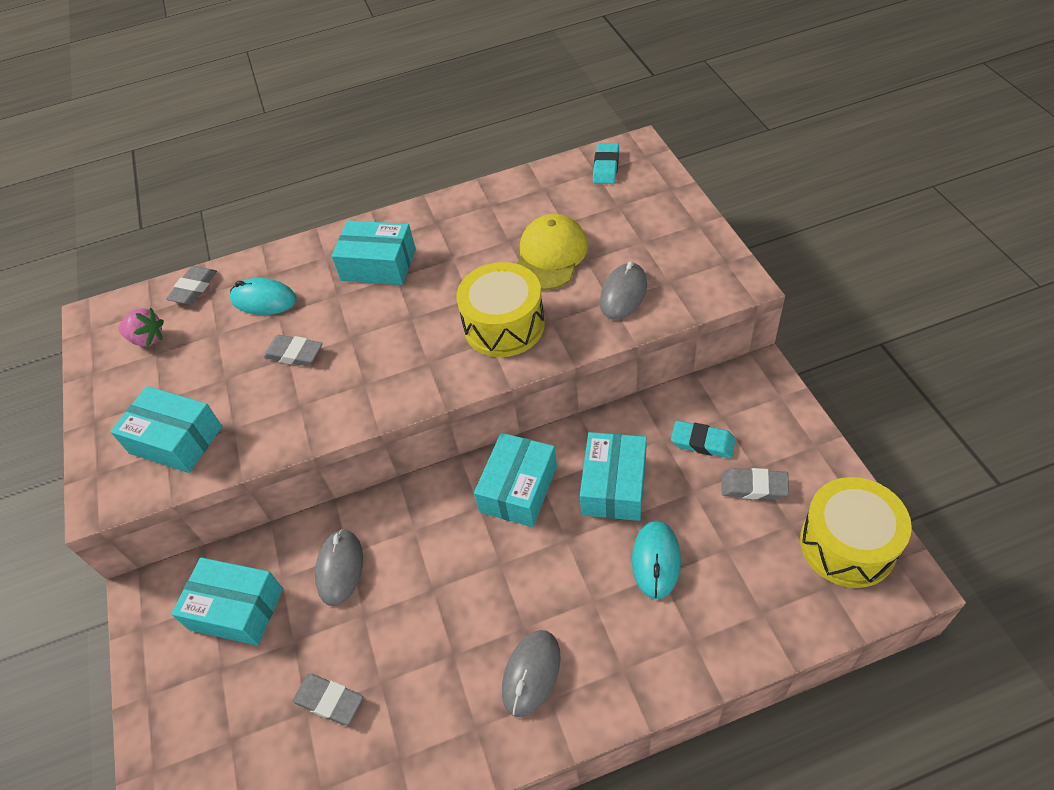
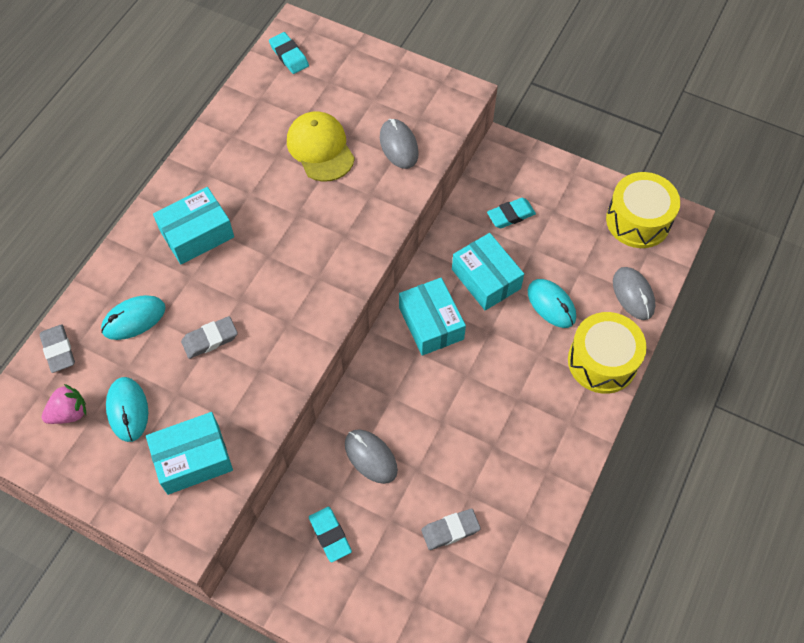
camera: 50 degrees left, 10 degrees up
(182, 366) = (128, 410): none -> turquoise mouse
(236, 609) = (330, 535): turquoise box -> turquoise eraser
(504, 325) = (342, 218): yellow drum -> yellow drum (602, 361)
(531, 673) = (546, 419): grey mouse -> grey mouse (633, 294)
(753, 486) = (563, 222): grey eraser -> none

